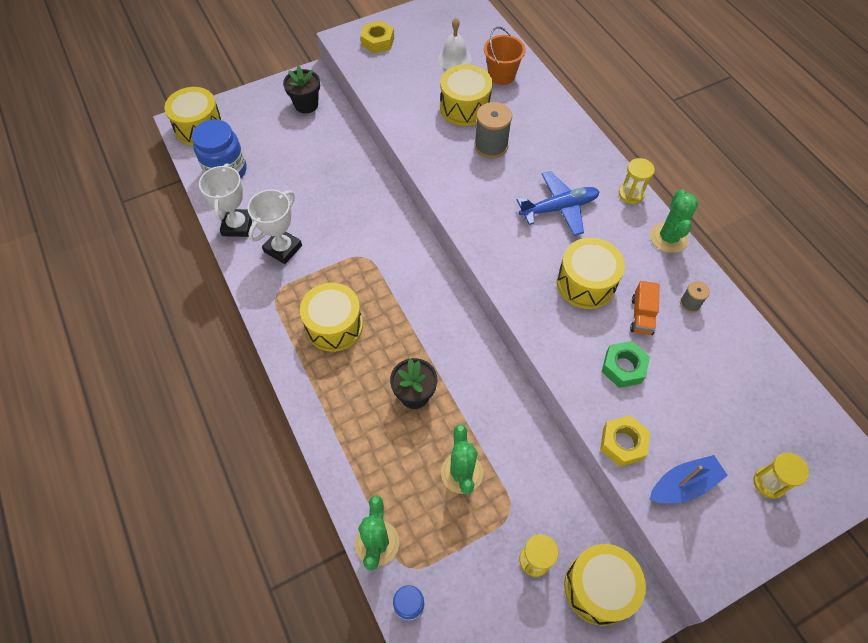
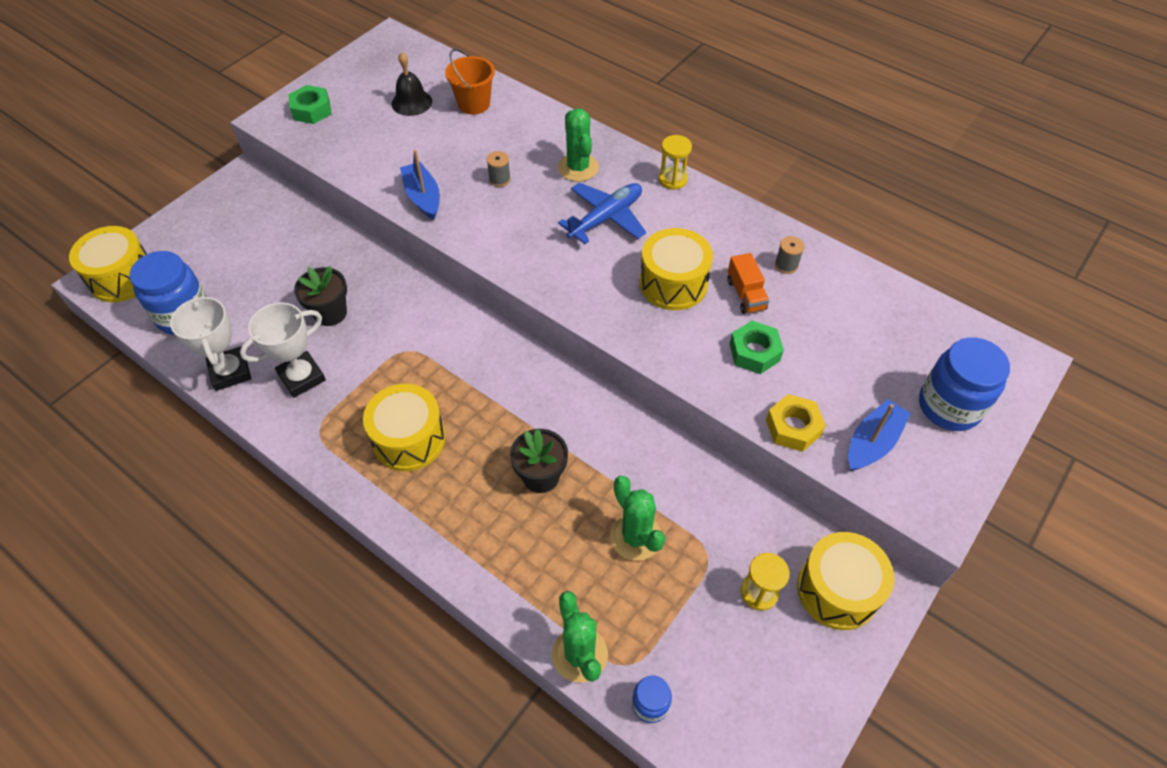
camera: 25 degrees left, 5 degrees down
(283, 248) = (302, 377): white trophy -> white trophy turned 45 degrees clockwise
(306, 105) = (251, 209): black flower pot -> black flower pot (330, 313)
(377, 42) = (311, 110): yellow nut -> green nut
(426, 140) = (423, 197): none -> blue boat
(454, 59) = (411, 102): white bell -> black bell
(465, 107) = (449, 149): yellow drum -> none
(491, 146) = (499, 179): grey spool -> grey spool, size x0.54
(668, 238) = (732, 209): green cactus -> green cactus (578, 168)
(769, 483) = (949, 406): yellow hourglass -> blue jar

